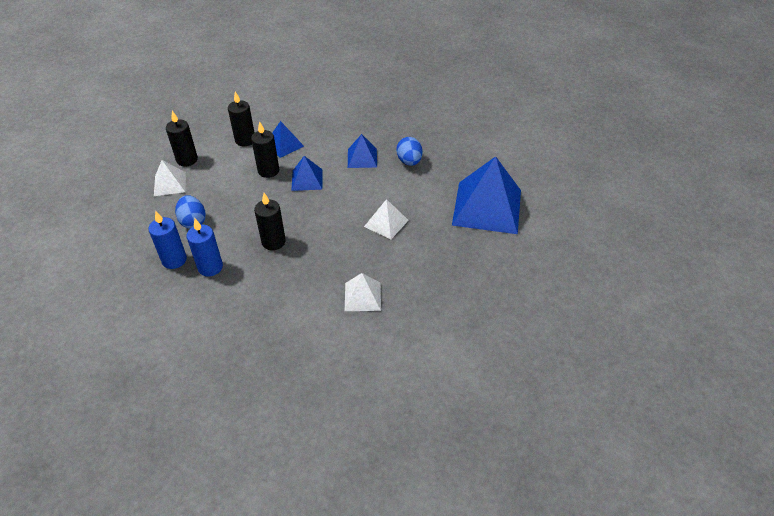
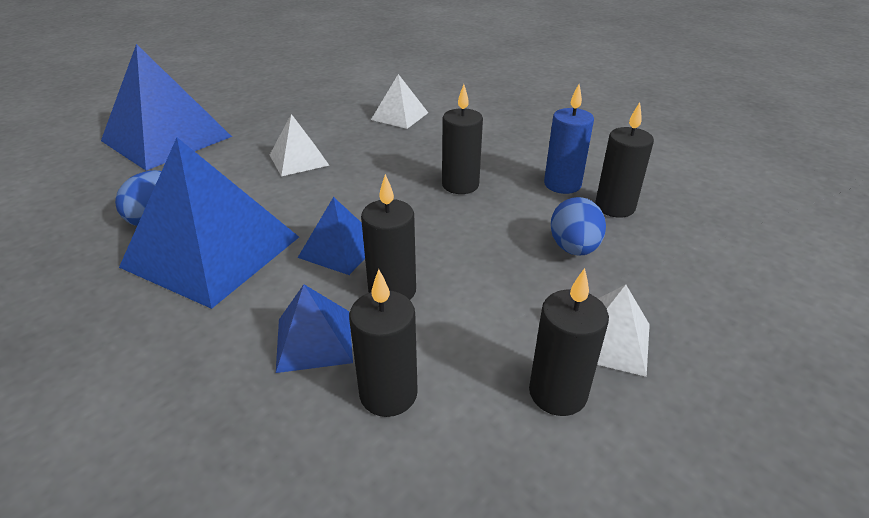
camera: 150 degrees left, 10 degrees down
(174, 260) = (614, 207): blue candle -> black candle
(362, 158) = (211, 251): blue pyramid -> blue pyramid, size x2.01

